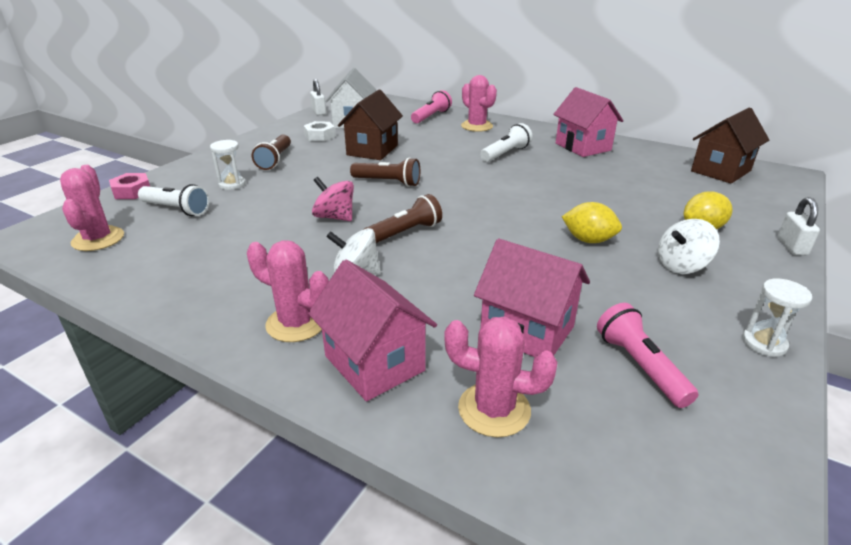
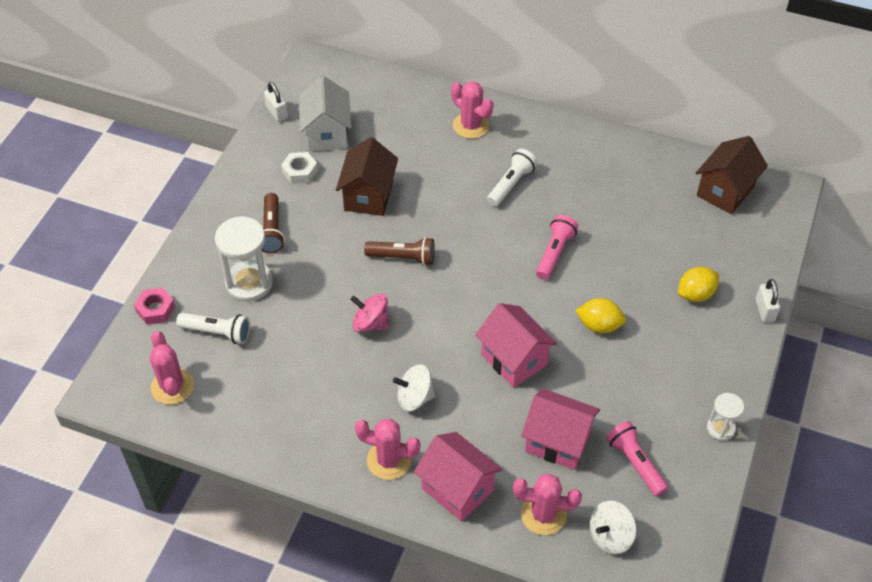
camera: 10 degrees left, 20 degrees up
(232, 184) = (249, 283): white hourglass -> white hourglass, size x1.81
(404, 233) = (440, 338): brown flashlight -> none
(431, 116) = (414, 107): pink flashlight -> pink flashlight (554, 253)
(583, 147) = (590, 159): pink house -> pink house (514, 359)
(681, 266) = (673, 349): white spinning top -> white spinning top (610, 536)

